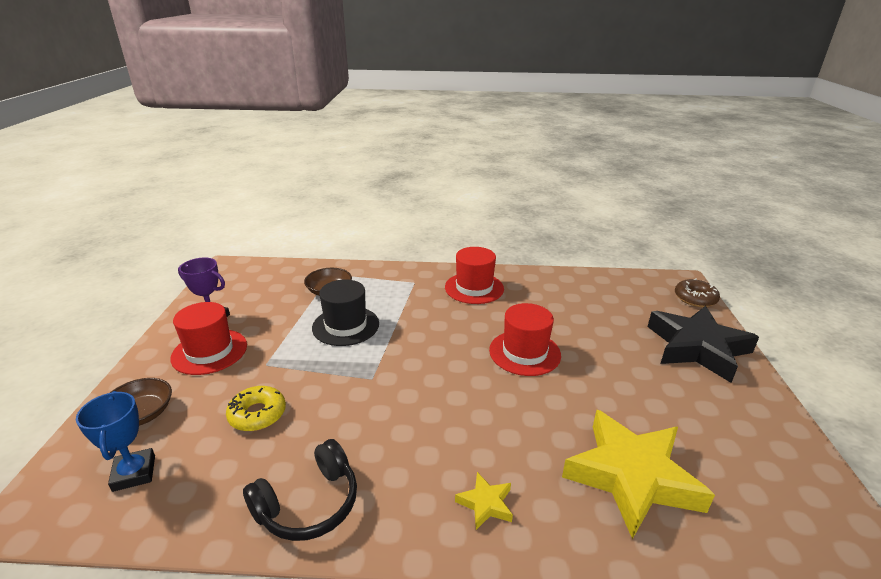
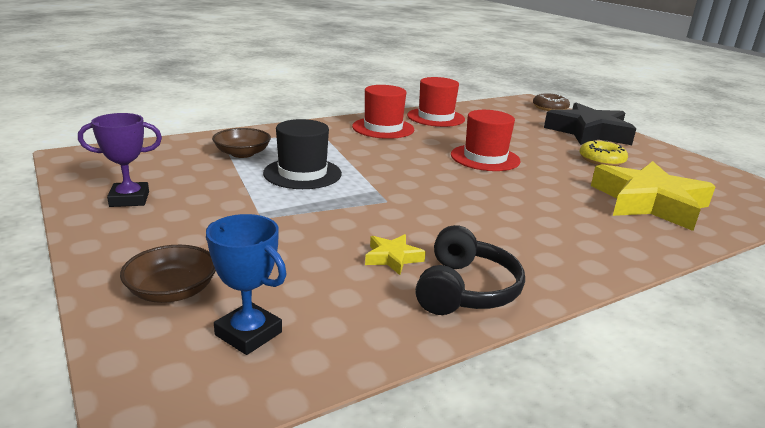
camera: 35 degrees left, 5 degrees down
(209, 351) = (174, 224): red hat -> red hat (435, 117)
(257, 414) = (315, 252): yellow donut -> yellow donut (601, 160)
(485, 504) = (589, 244): yellow star -> yellow star (392, 258)

